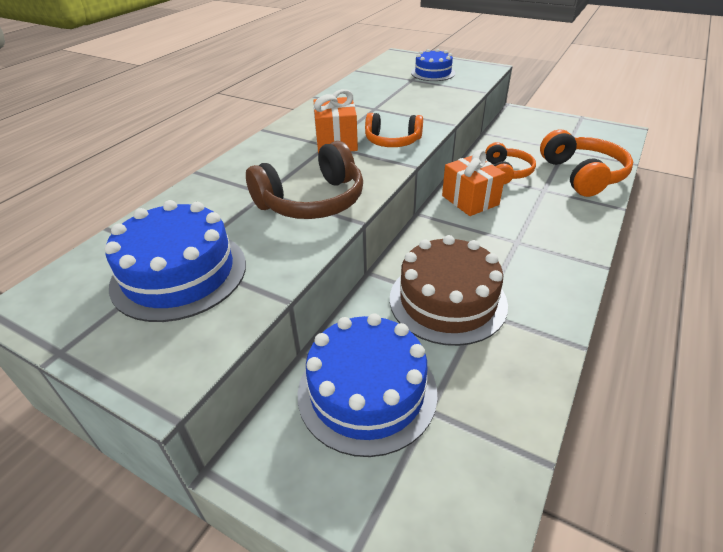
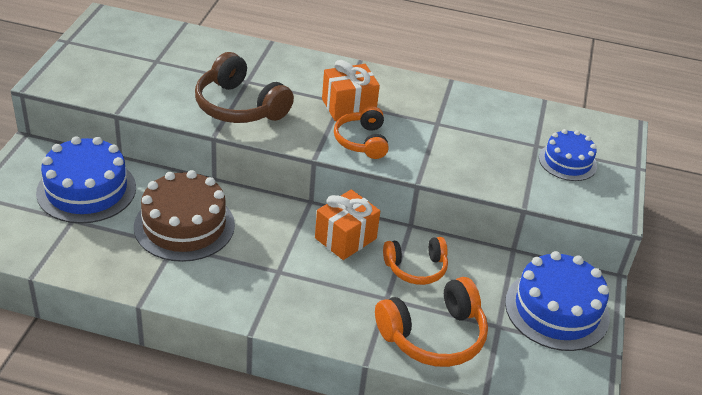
camera: 70 degrees right, 0 degrees up
(179, 273) = (139, 64): blue cake -> blue cake (556, 310)

